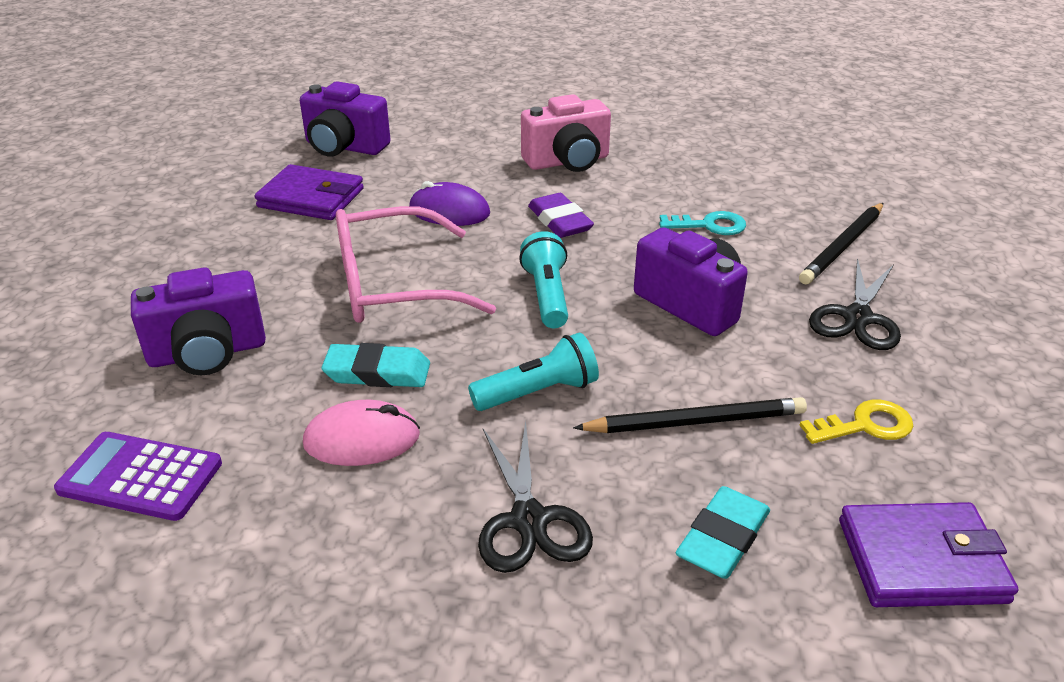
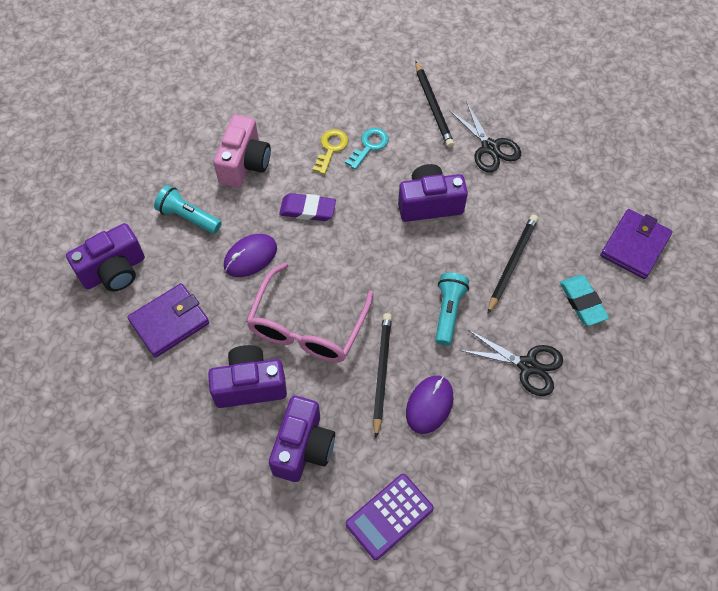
camera: 55 degrees left, 25 degrees up
(270, 278) = (250, 385): none -> purple camera
(362, 439) = (429, 405): pink mouse -> purple mouse
(377, 372) = (382, 373): turquoise eraser -> black pencil
(547, 295) = (374, 260): turquoise flashlight -> turquoise flashlight (188, 217)
(865, 425) = (557, 204): yellow key -> yellow key (331, 148)

